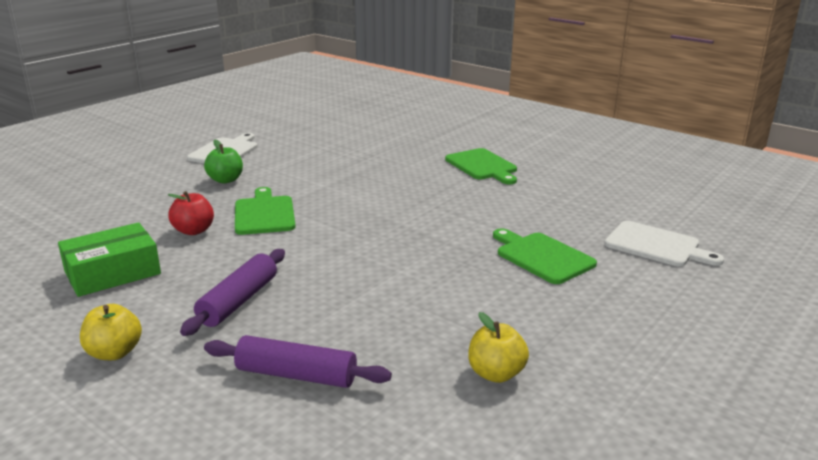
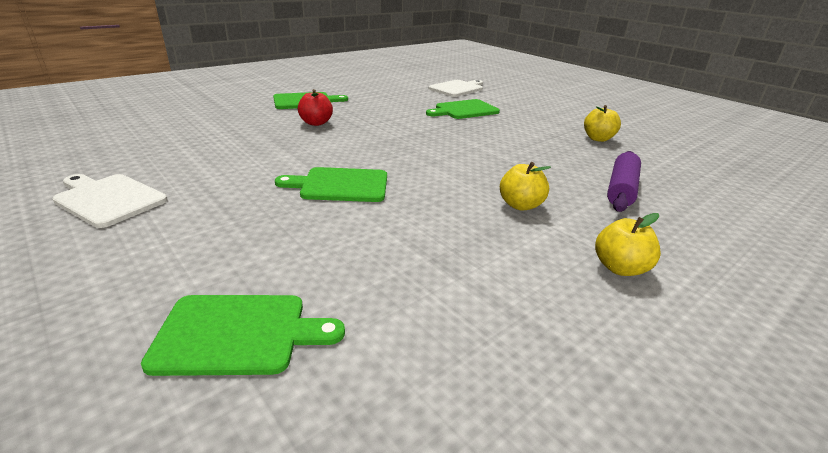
camera: 80 degrees left, 5 degrees up
(71, 216) = (238, 333): none -> green cutting board
(112, 273) = (453, 278): green box -> none
(193, 231) = (360, 225): red apple -> red apple (316, 123)
(225, 180) = (219, 202): green apple -> none
(238, 301) = (520, 205): purple rolling pin -> yellow apple

